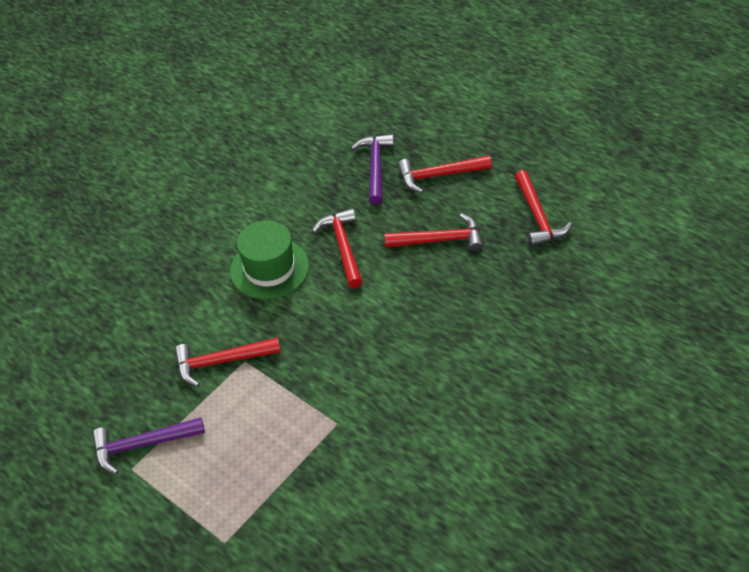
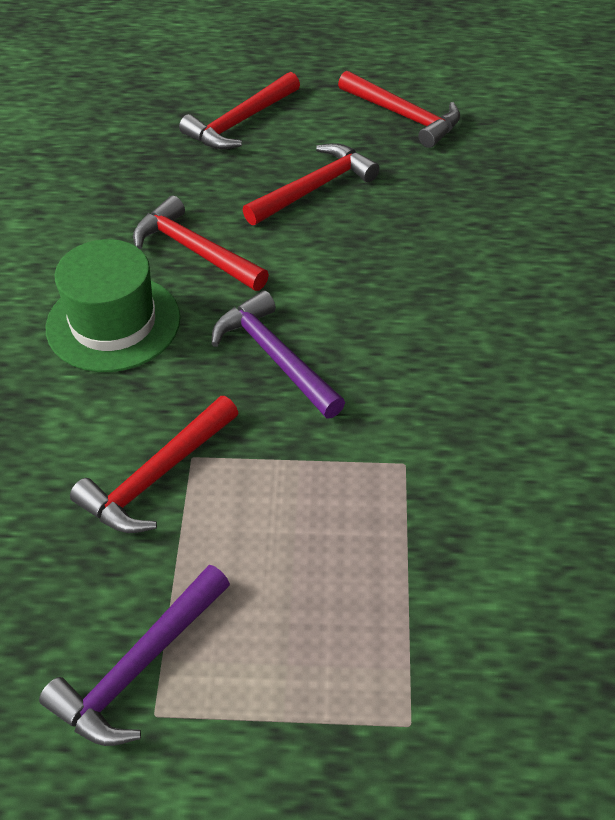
camera: 40 degrees left, 0 degrees up
(375, 167) = (147, 146): purple hammer -> purple hammer (275, 357)

